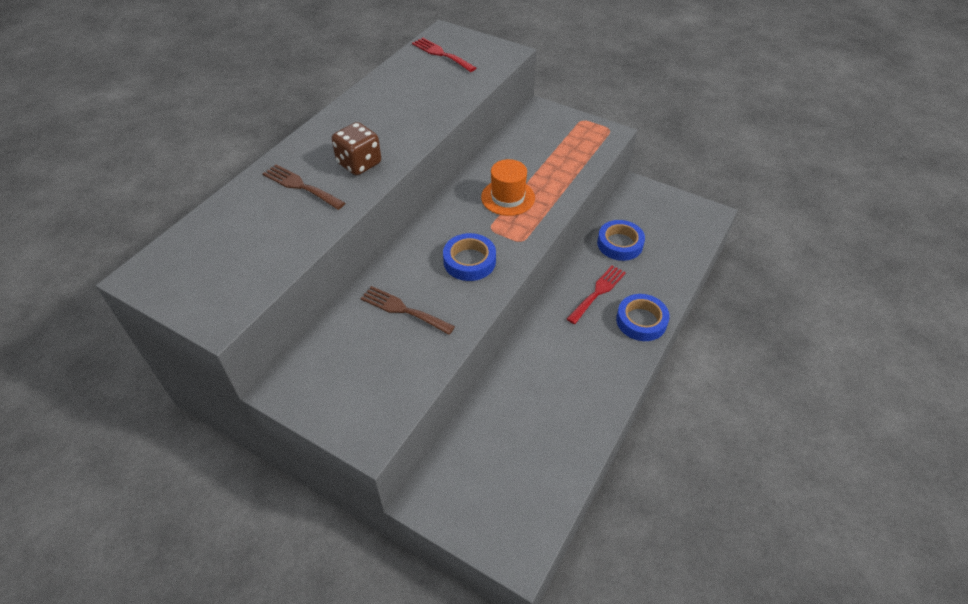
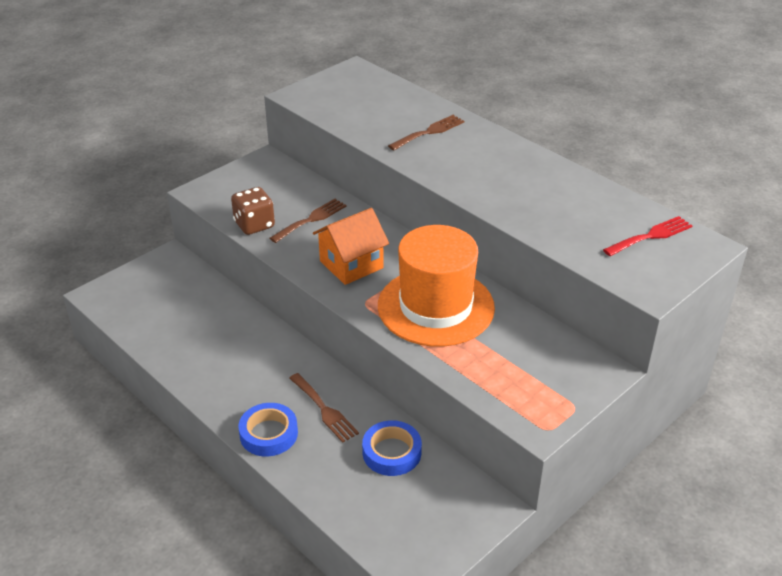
camera: 105 degrees right, 10 degrees down
(359, 163) = (450, 162): brown dice -> brown dice (254, 225)
(469, 261) = (351, 264): blue tape -> orange house
(508, 197) = (436, 307): orange hat -> orange hat, size x1.88
(598, 292) = (324, 410): red fork -> brown fork

